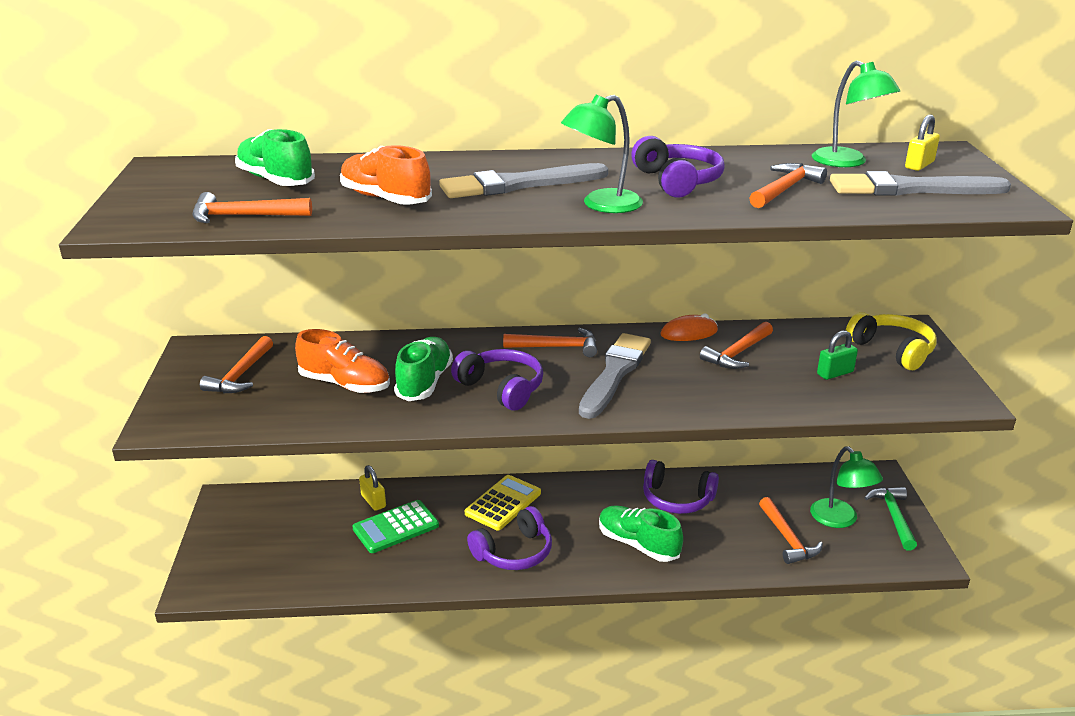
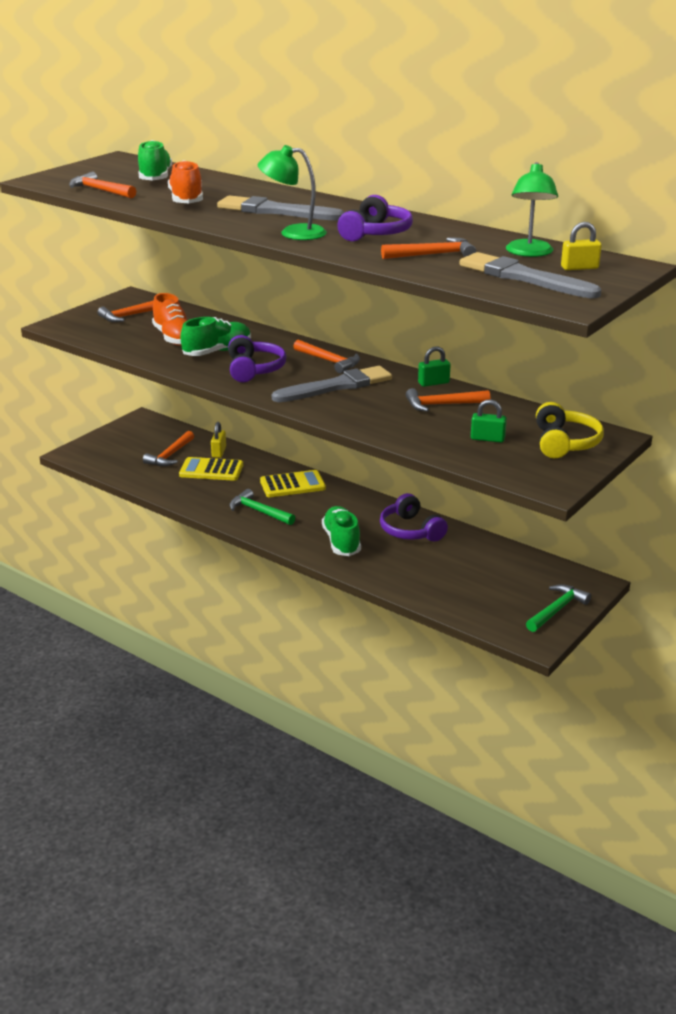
camera: 40 degrees right, 0 degrees up
(396, 527) = (211, 470): green calculator -> yellow calculator
(514, 552) = (258, 511): purple headphones -> green hammer
(689, 333) = (433, 383): orange mouse -> green padlock
(787, 539) = (450, 584): orange hammer -> orange hammer (170, 455)
(840, 520) = (510, 592): green lamp -> none

